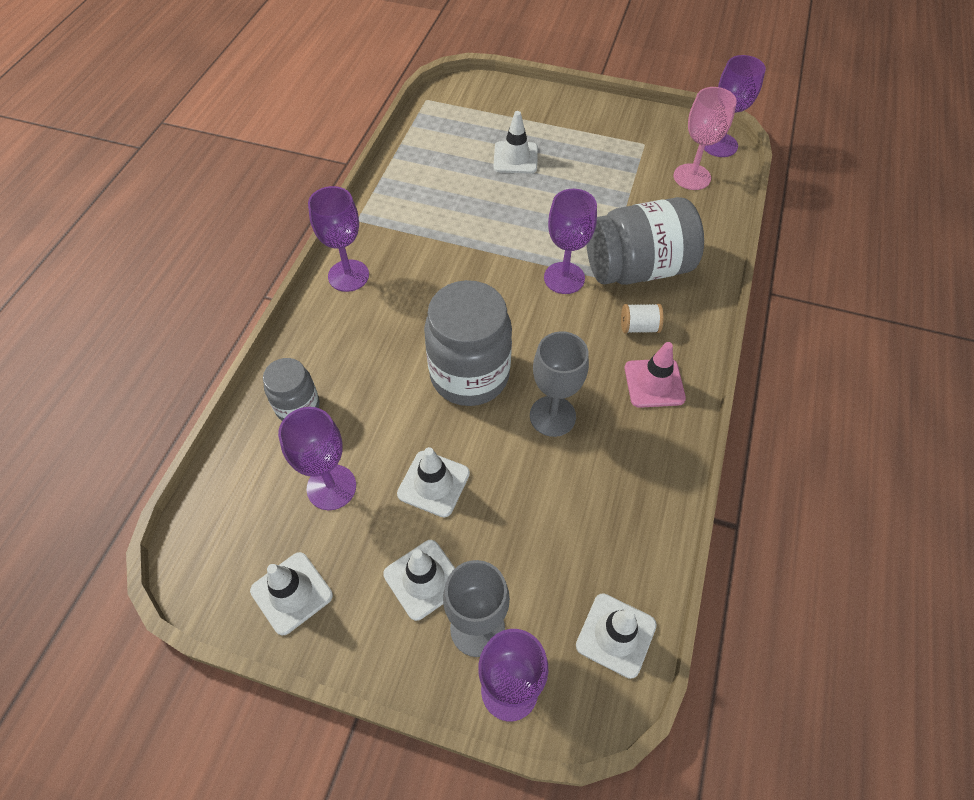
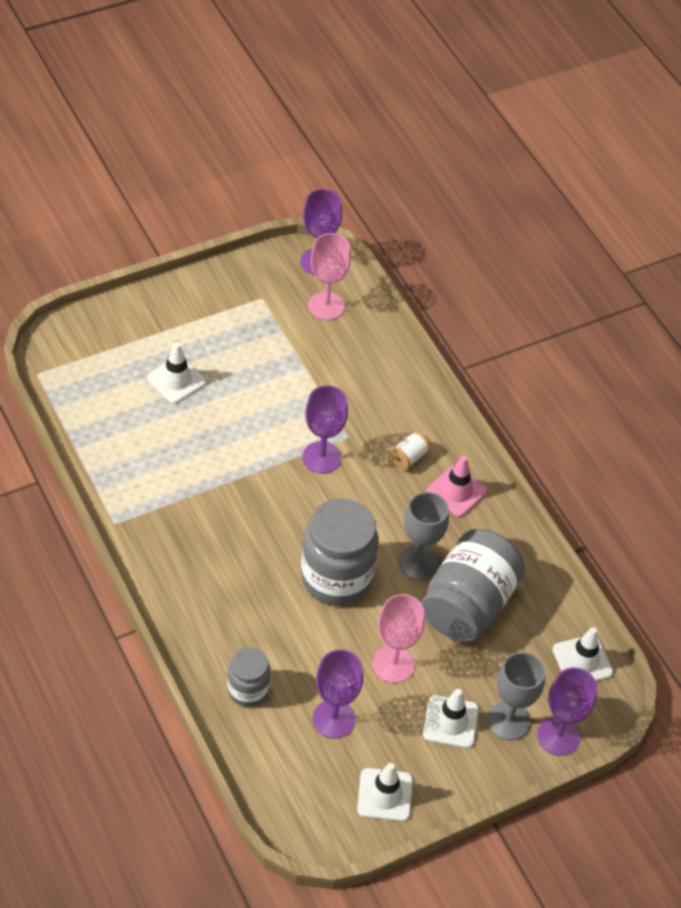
camera: 50 degrees left, 5 degrees down
(348, 276) = (165, 572): purple goblet -> none
(433, 483) = (393, 664): white traffic cone -> pink goblet
(637, 268) = (363, 413): grey jar -> grey jar (468, 604)

